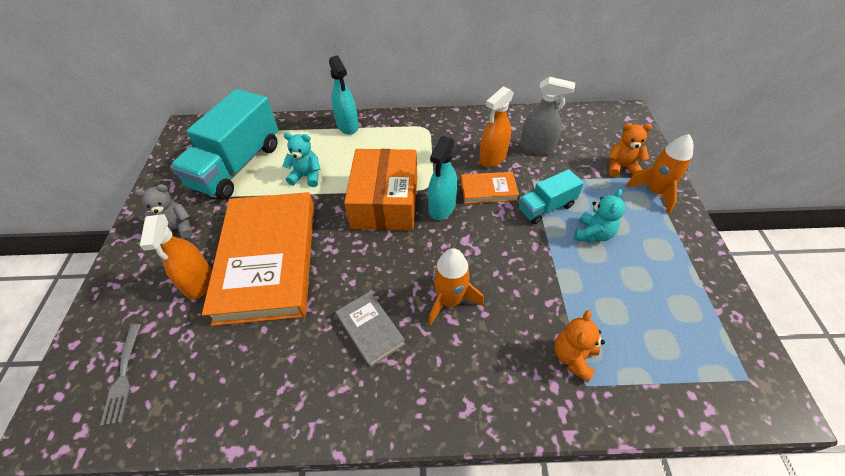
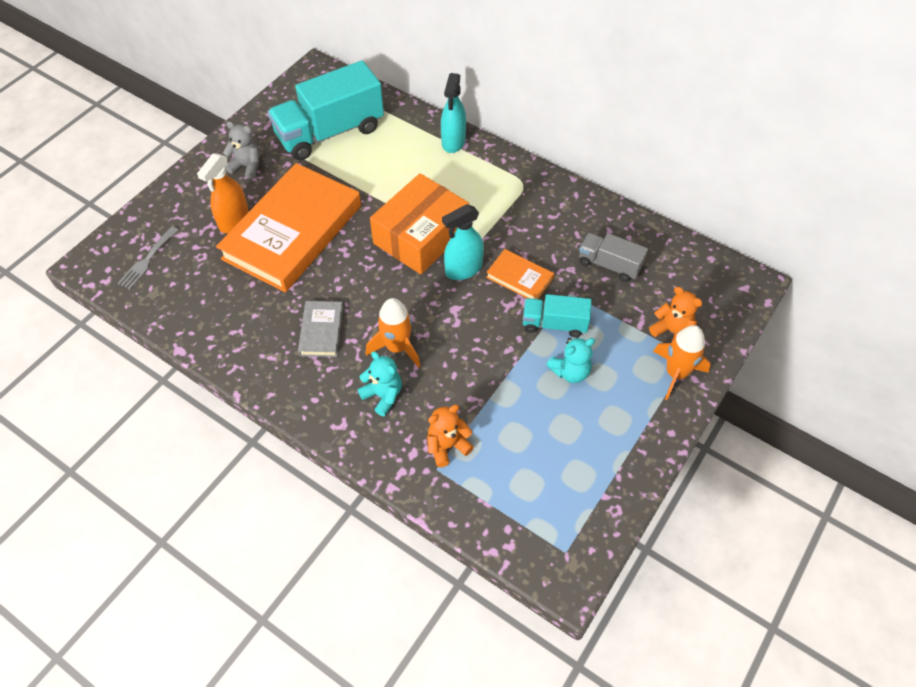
camera: 35 degrees right, 5 degrees up
(306, 176) = (377, 174): turquoise teddy bear -> turquoise teddy bear (383, 395)
(492, 158) = (555, 250): orange spray bottle -> none
(537, 148) = (609, 265): grey spray bottle -> grey truck

